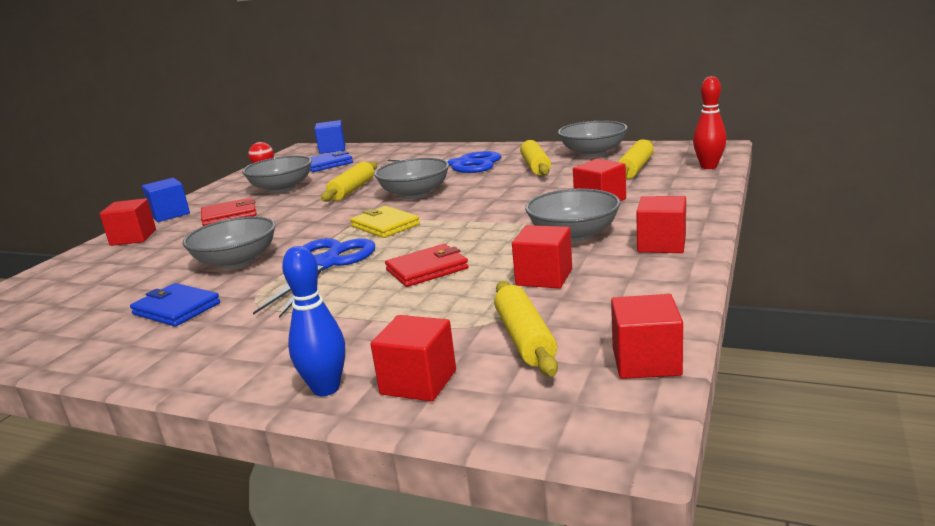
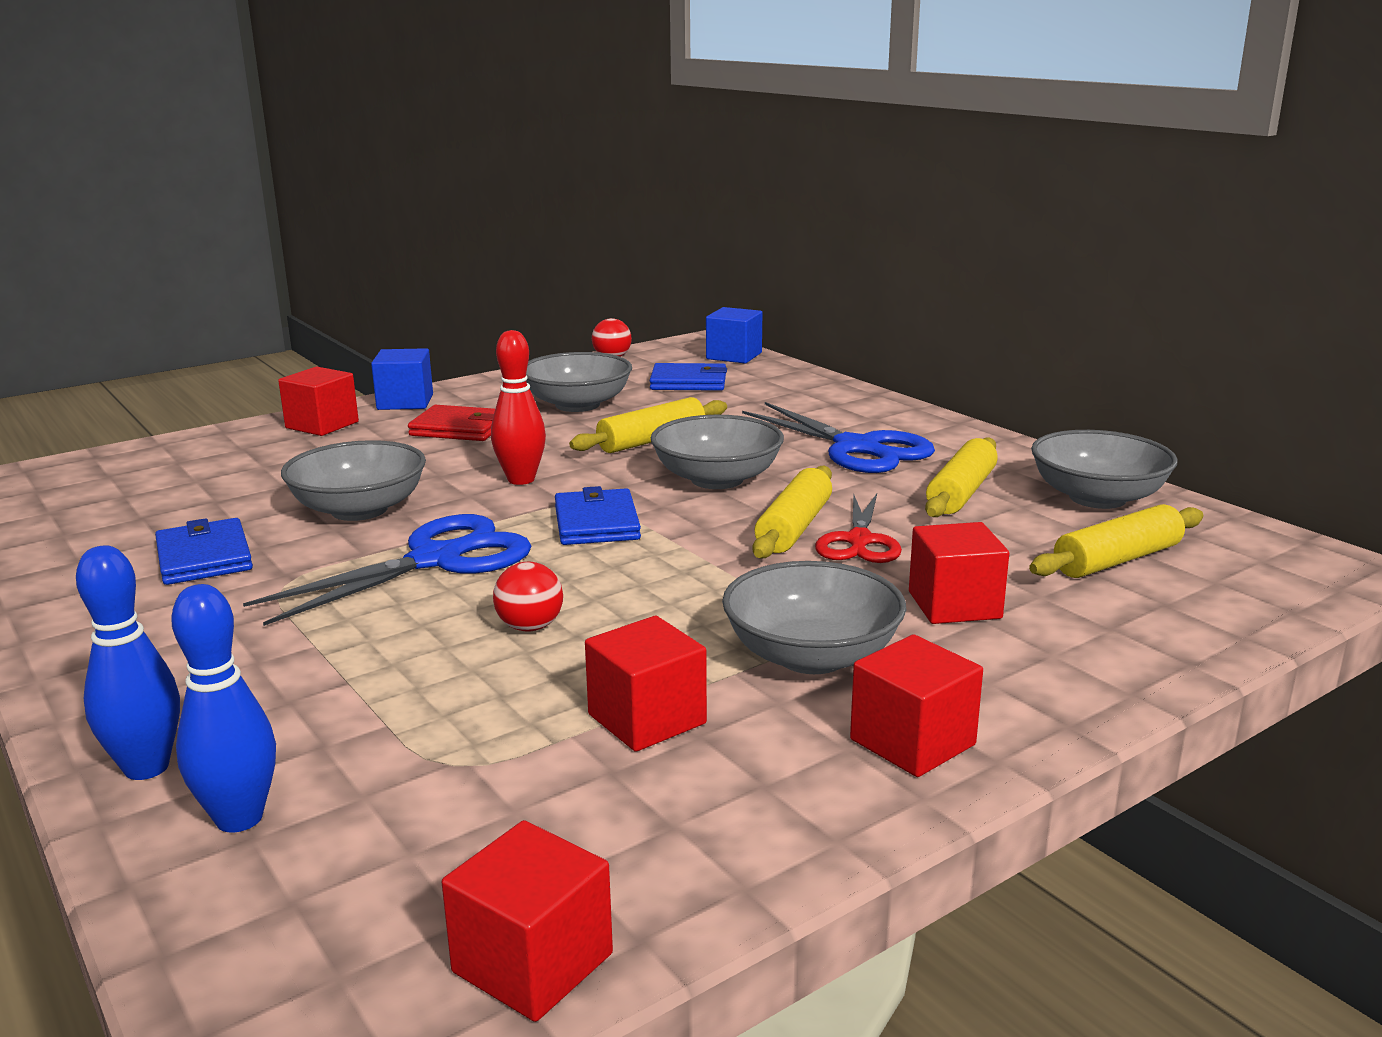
camera: 30 degrees right, 0 degrees up
(385, 225) = (597, 523): yellow wallet -> blue wallet
(418, 382) = (239, 818): red cube -> blue bowling pin
(427, 269) = (530, 627): red wallet -> red ball
(522, 194) = (859, 541): none -> red scissors
(525, 338) = (456, 819): yellow rolling pin -> yellow rolling pin (794, 527)
(709, 166) = (1260, 608): red bowling pin -> red bowling pin (521, 480)

